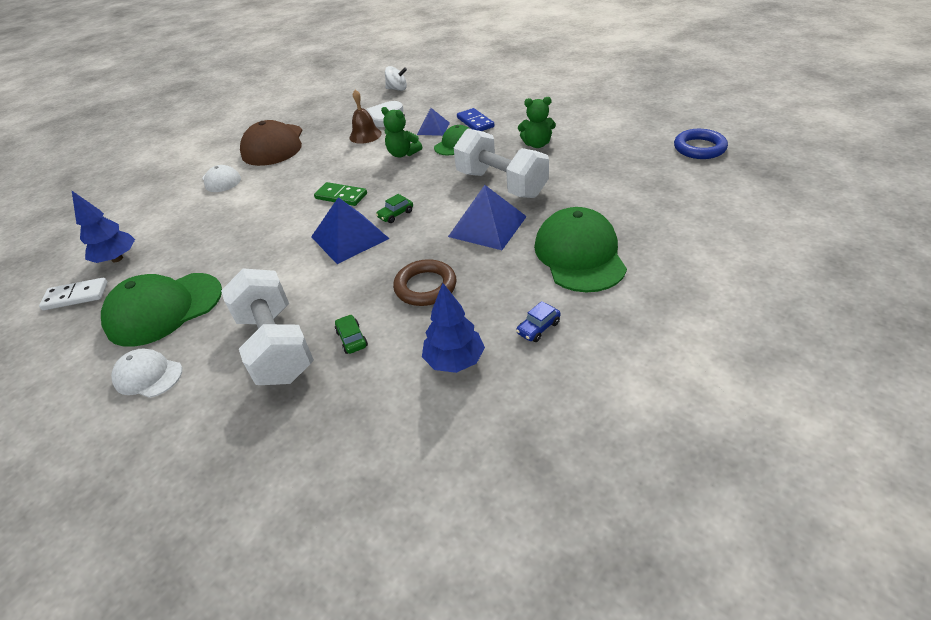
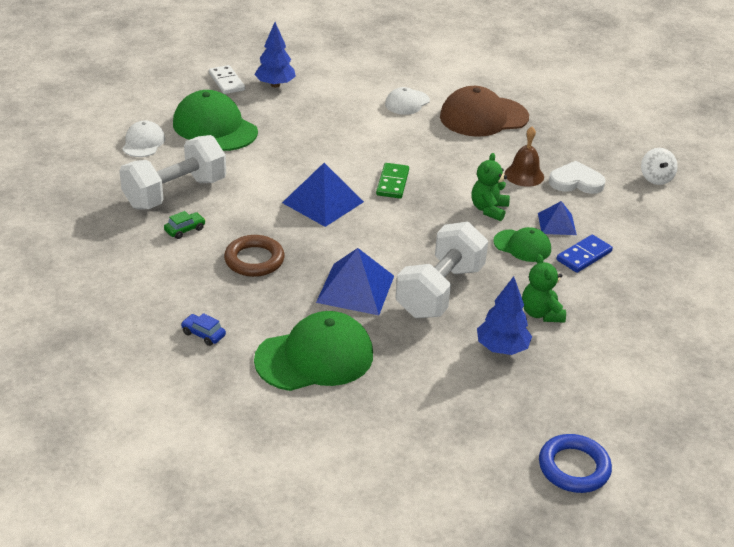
camera: 70 degrees right, 5 degrees down
(395, 214) = (366, 224): green car -> none
(454, 360) = (162, 289): blue tree -> blue tree (501, 348)

